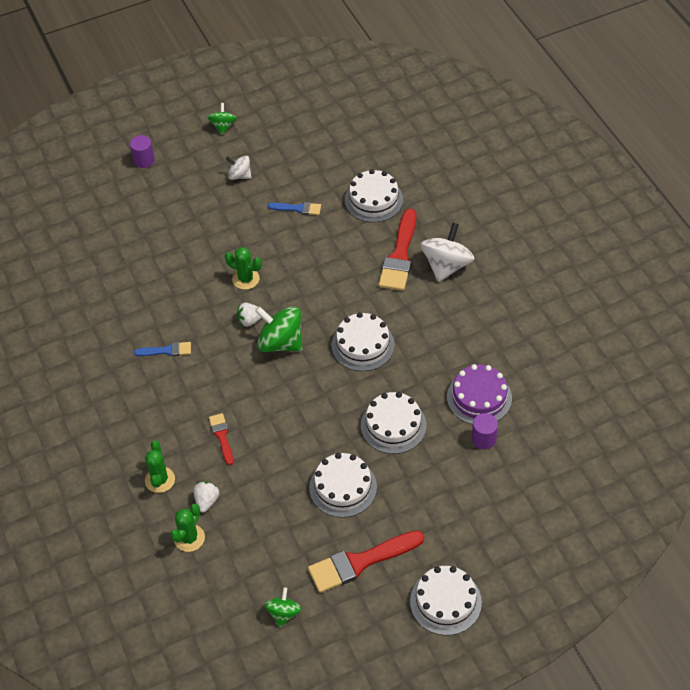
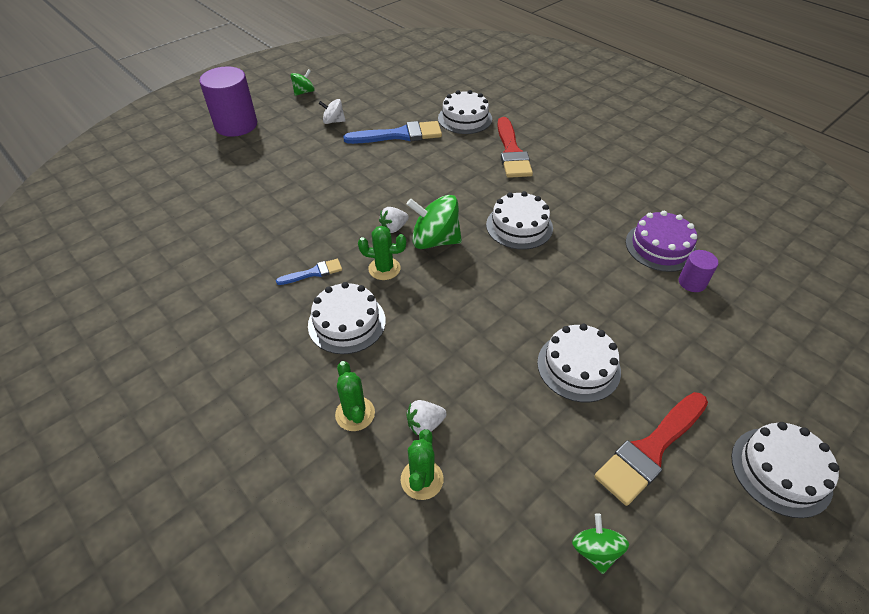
camera: 20 degrees left, 5 degrees down
(144, 160) = (236, 125): purple cylinder -> purple cylinder, size x2.05
(207, 501) = (425, 424): white strawberry -> white strawberry turned 105 degrees counterclockwise
(222, 436) = (412, 345): red brush -> none
(223, 126) = (304, 92): green spinning top -> green spinning top turned 60 degrees clockwise
(246, 279) = (373, 195): green cactus -> green cactus (384, 269)
(297, 208) = (399, 135): blue brush -> blue brush, size x1.90
(393, 425) = (594, 290): white cake -> white cake (347, 322)
(446, 265) = (558, 152): white spinning top -> none

